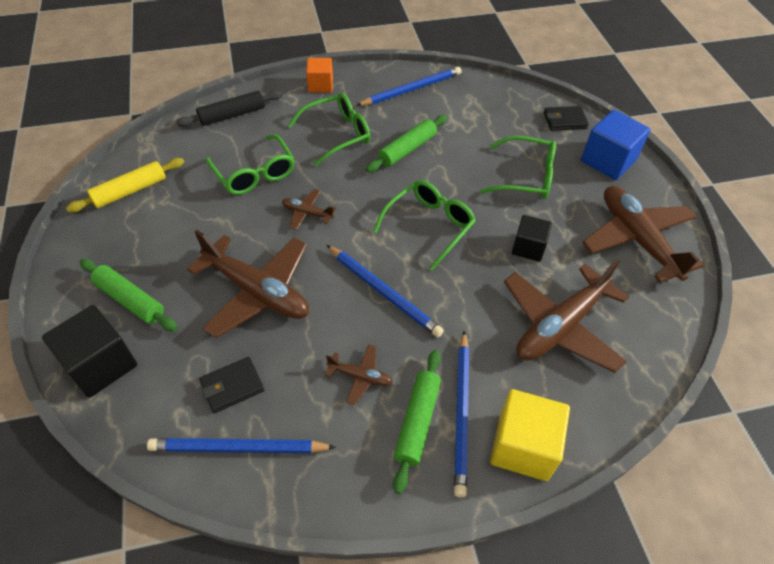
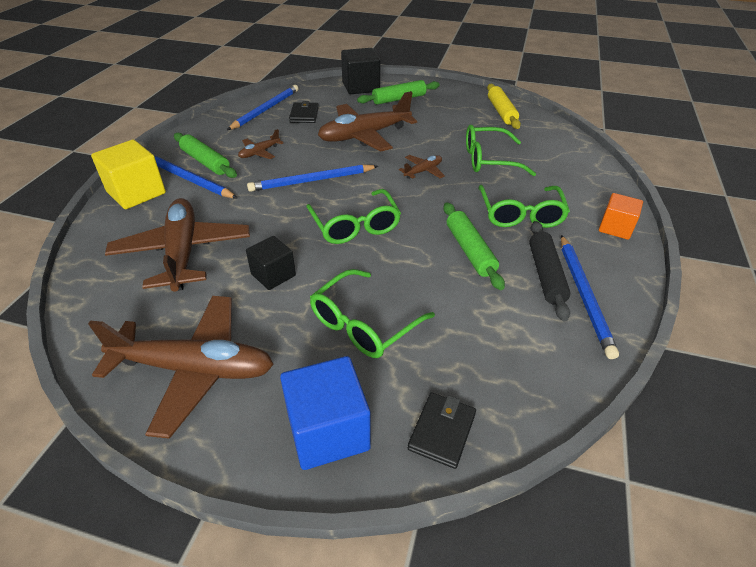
camera: 120 degrees right, 10 degrees down
(232, 115) = (579, 166): black rolling pin -> black rolling pin (546, 275)

